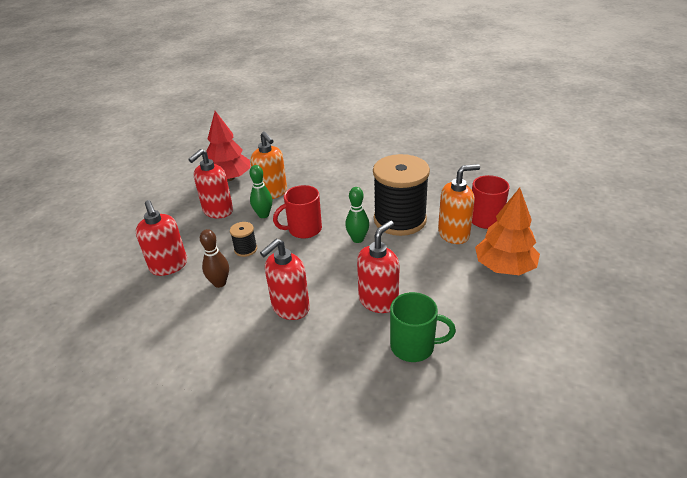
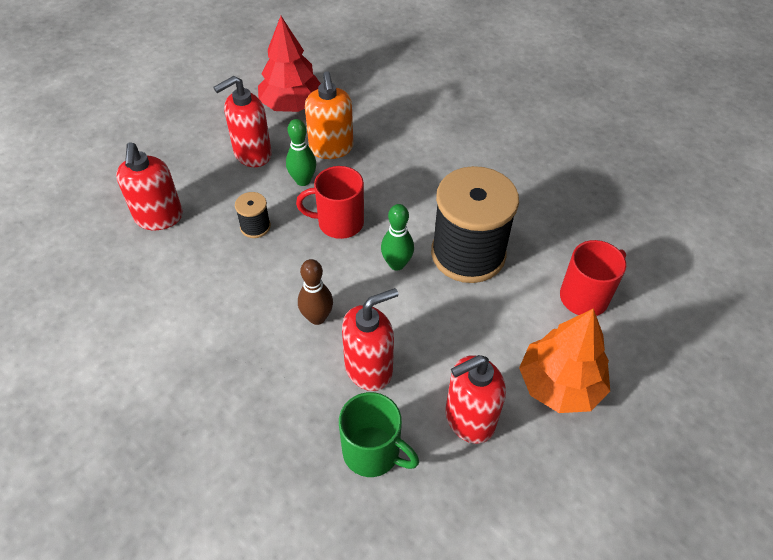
camera: 20 degrees right, 15 degrees up
(219, 283) = (202, 265): brown bowling pin -> brown bowling pin (317, 317)
(290, 308) = (261, 335): red soap dispenser -> red soap dispenser (469, 419)
(454, 234) = (525, 304): orange soap dispenser -> none

